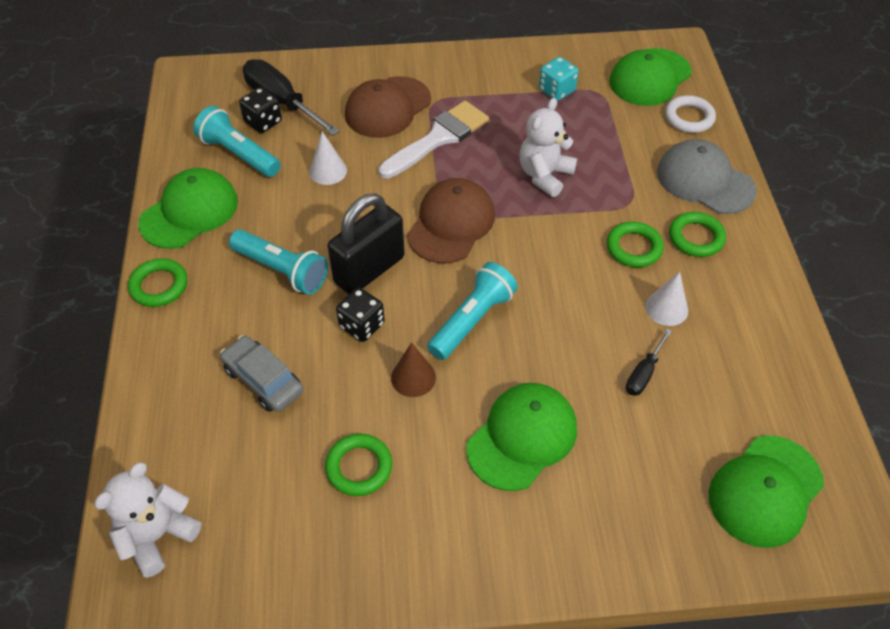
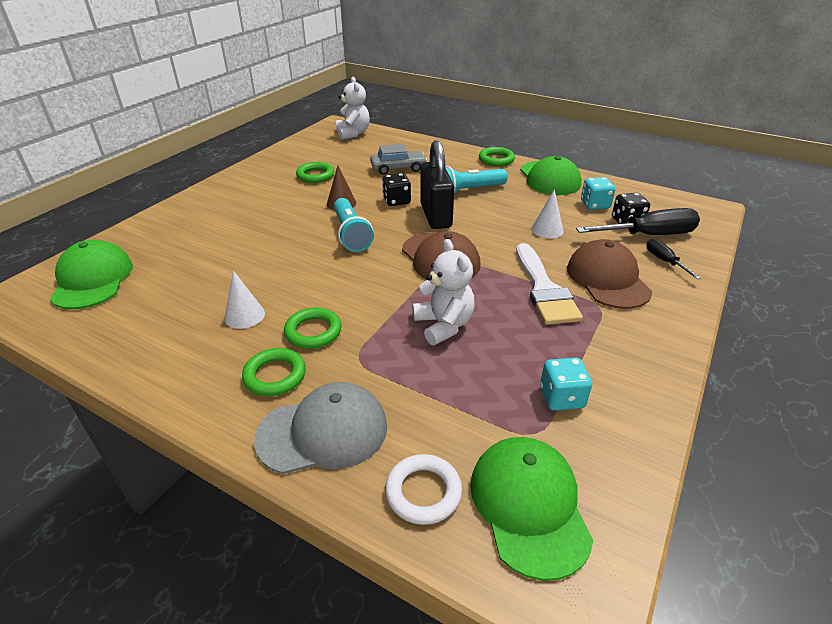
camera: 125 degrees right, 15 degrees down
(239, 154) = (595, 205): turquoise flashlight -> turquoise dice
(522, 437) = (258, 219): green cap -> none
(644, 373) = (222, 277): black screwdriver -> black screwdriver (665, 261)

